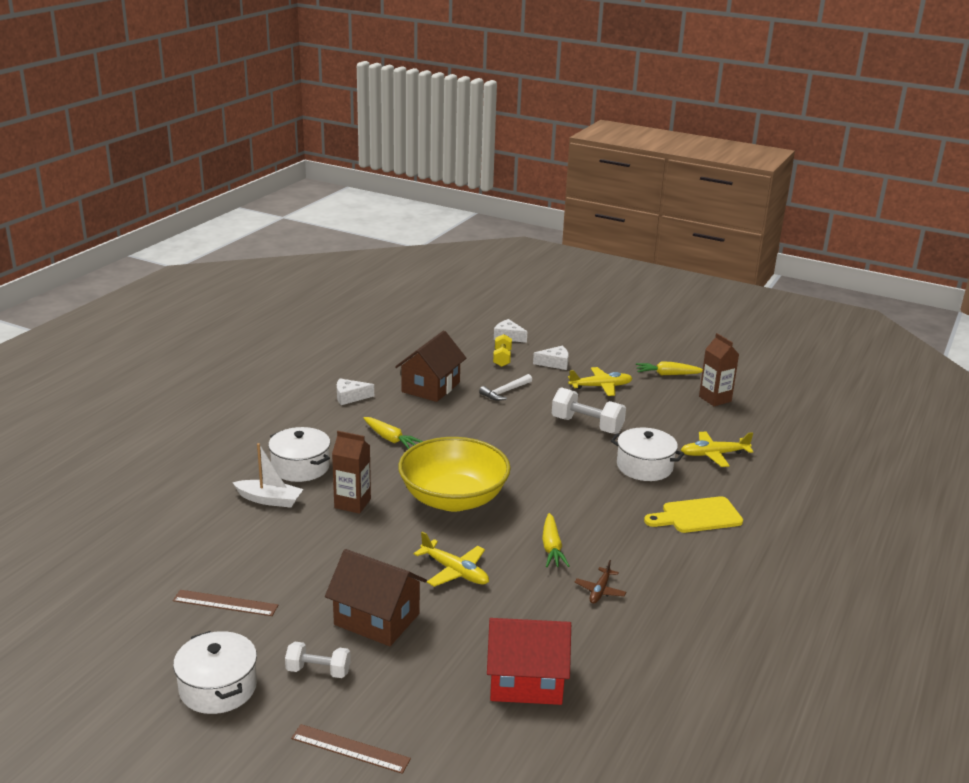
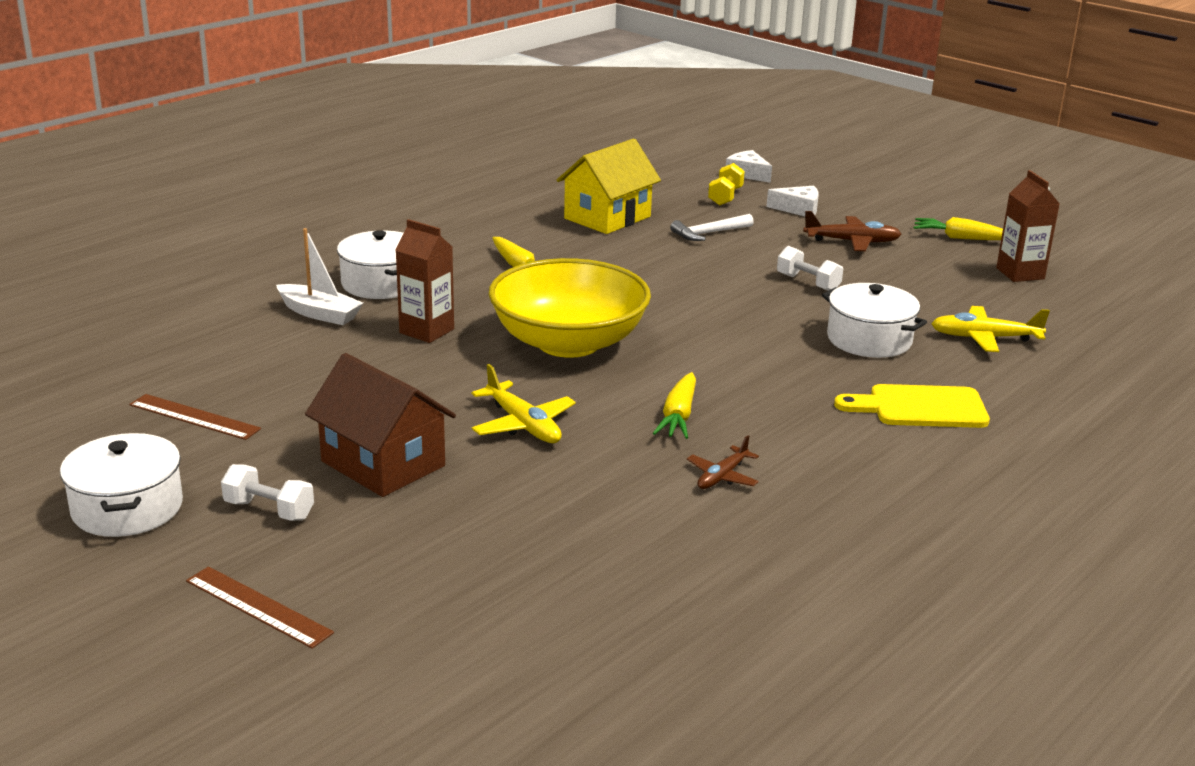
camera: 15 degrees right, 0 degrees up
(350, 397) = (491, 217): white cheese -> none
(431, 387) = (607, 217): brown house -> yellow house
(526, 681) = (552, 568): red house -> none
(587, 425) = (808, 283): white dumbbell -> white dumbbell, size x0.63
(600, 387) = (852, 242): yellow plane -> brown plane

